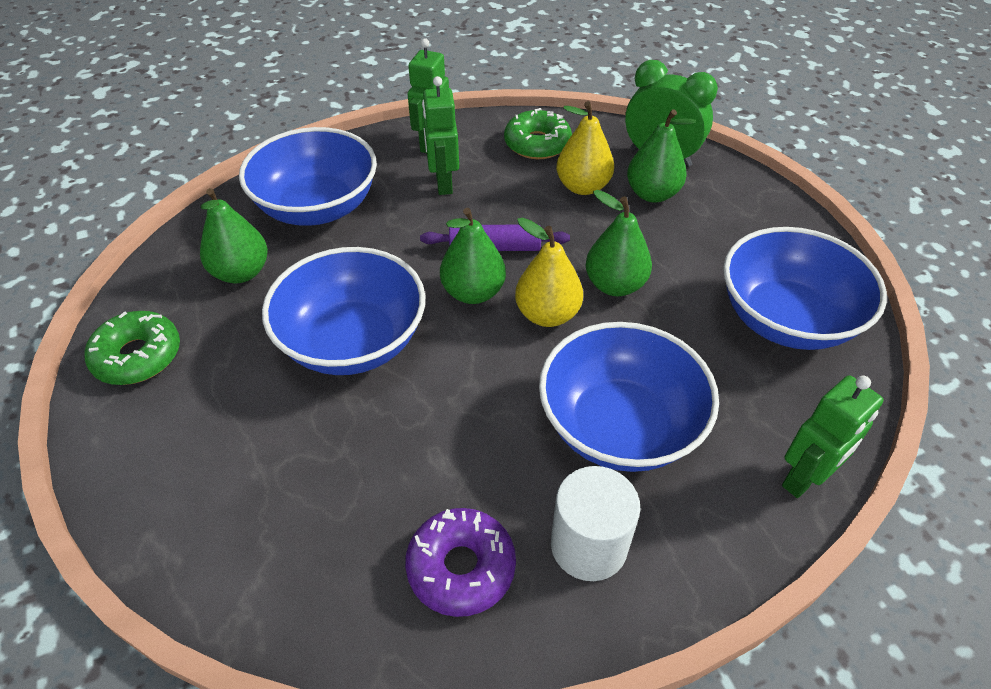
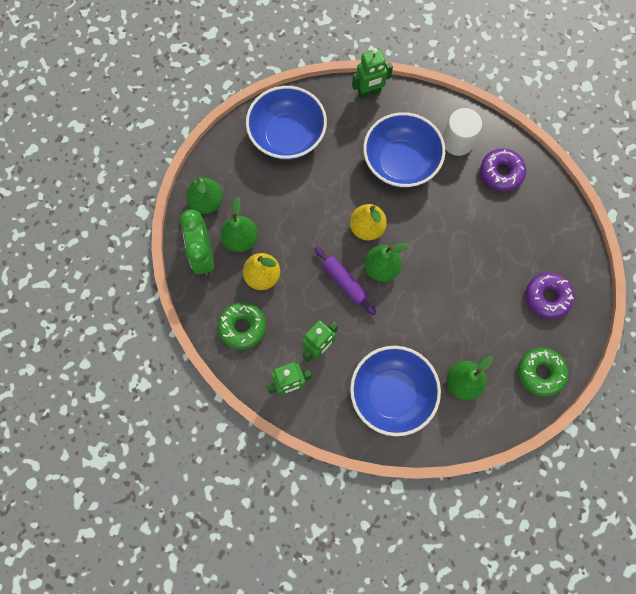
camera: 130 degrees left, 25 degrees up
(202, 450) = (547, 297): none -> purple donut
(353, 342) = (452, 292): blue bowl -> none
(614, 285) = (324, 213): green pear -> green pear (206, 202)
(805, 478) = (369, 93): green robot -> green robot turned 150 degrees clockwise

